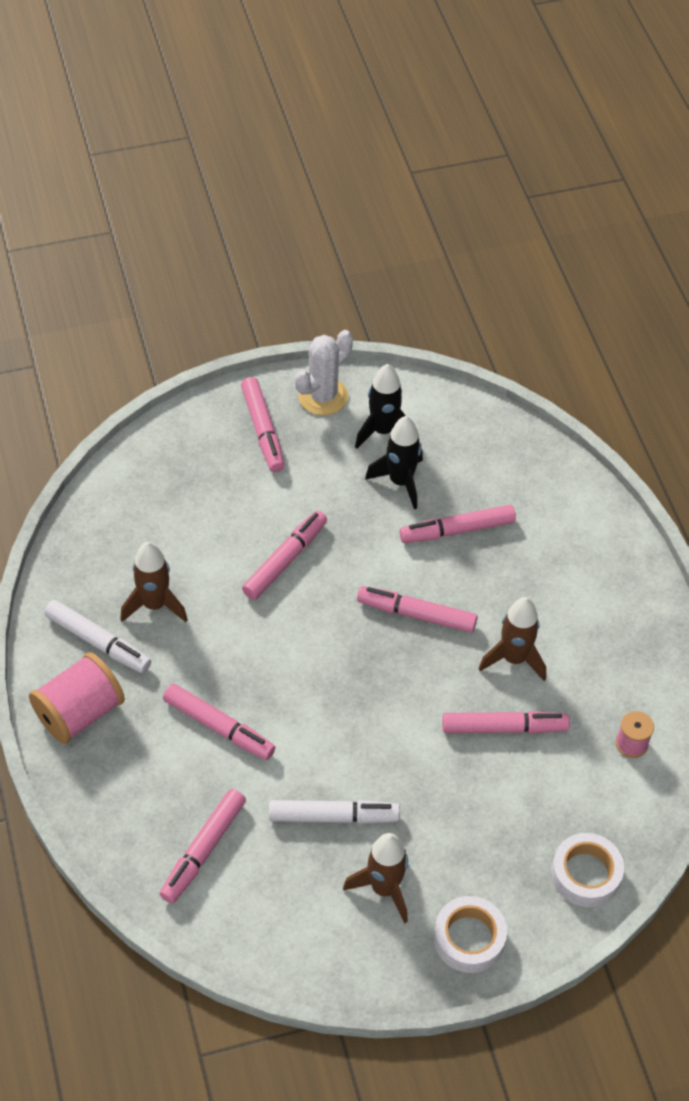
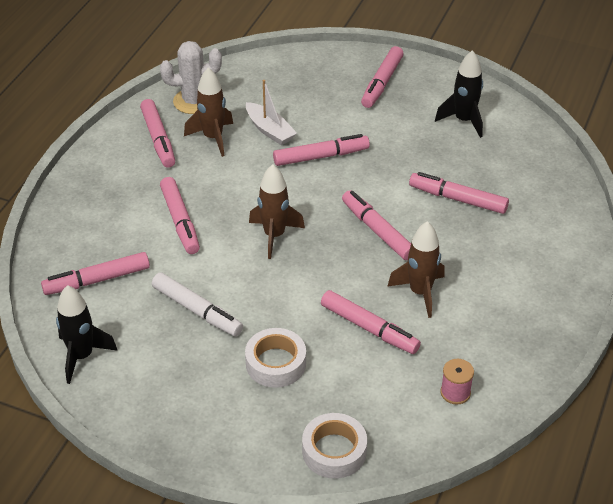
camera: 40 degrees right, 10 degrees down
(79, 713) = (107, 168): pink spool -> none
(98, 642) = (158, 139): white marker -> pink marker
(204, 559) = (269, 130): none -> white boat
(323, 396) = (442, 84): white cactus -> white cactus (194, 101)
(384, 888) = (185, 371): brown rocket -> brown rocket (274, 235)
(400, 482) = (446, 153): black rocket -> black rocket (82, 356)
(469, 938) = (209, 436): white tape -> white tape (275, 363)

